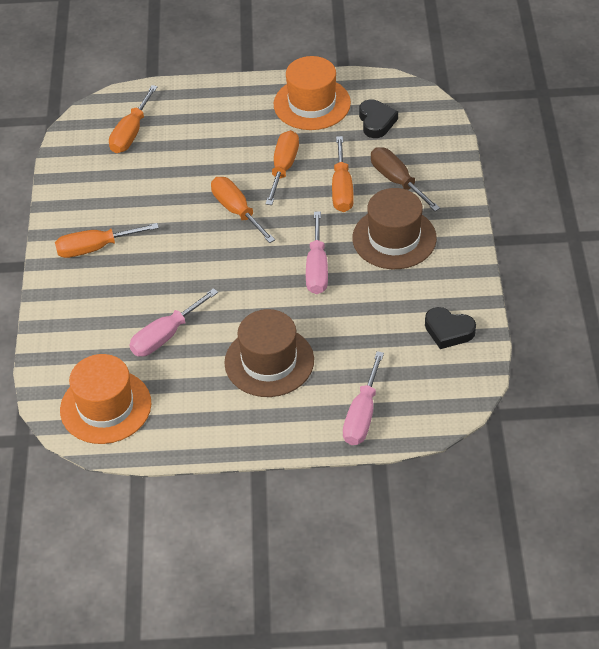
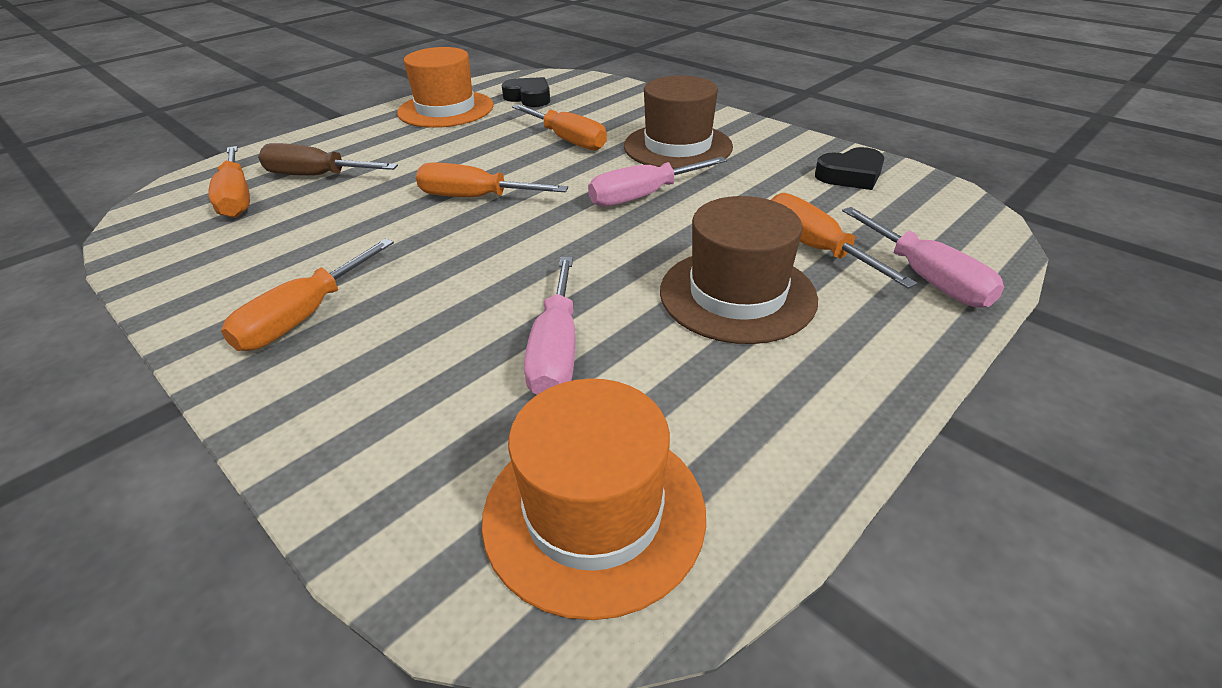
camera: 45 degrees left, 10 degrees down
(283, 168) = (481, 151): orange screwdriver -> orange screwdriver (815, 248)
(317, 268) = (643, 196): pink screwdriver -> pink screwdriver turned 105 degrees clockwise
(397, 181) = (612, 117): brown screwdriver -> brown screwdriver (316, 176)

